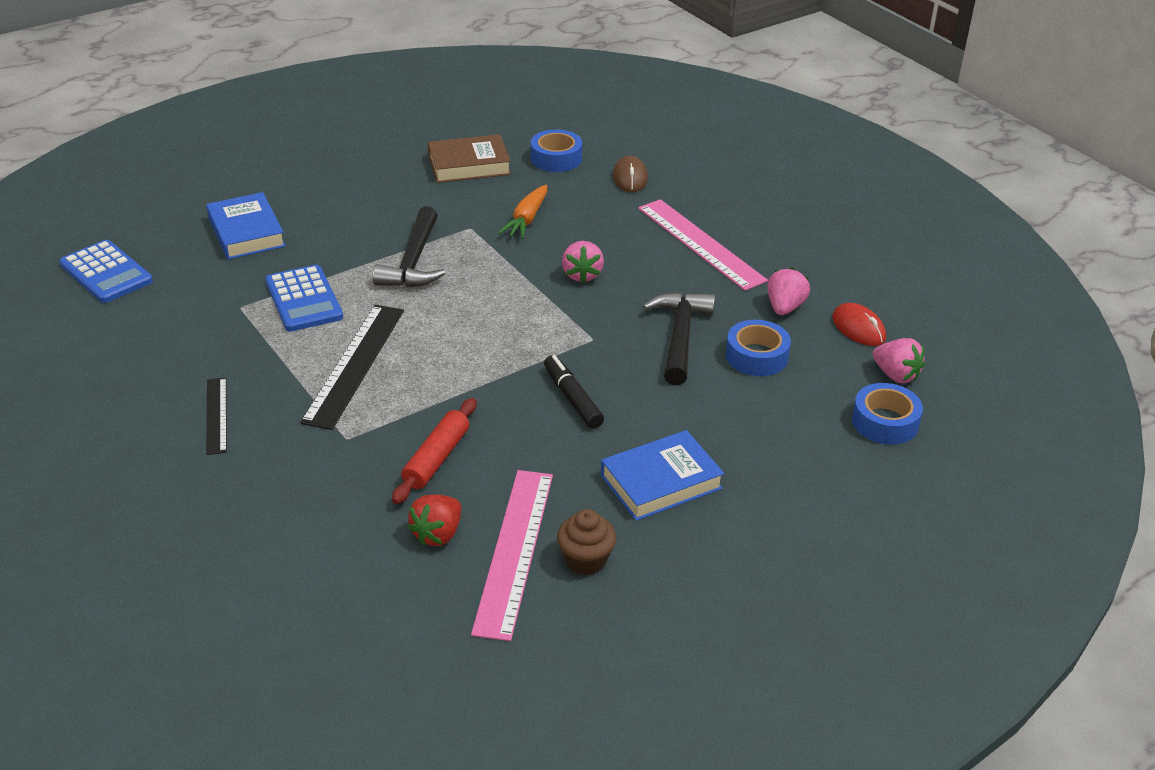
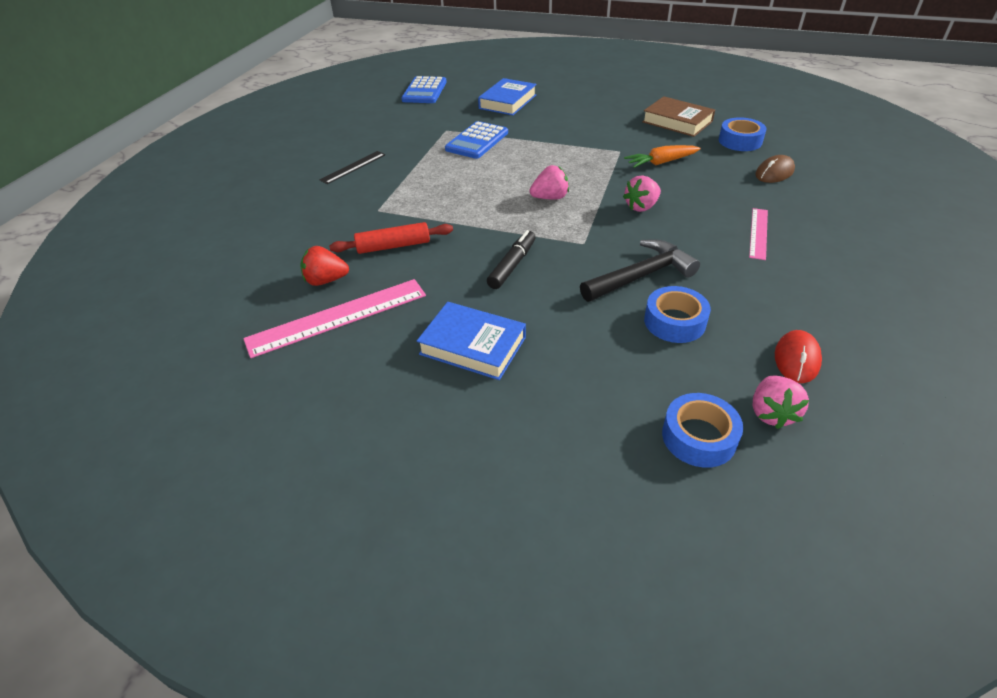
camera: 55 degrees right, 5 degrees up
(354, 364) = (443, 181): black ruler -> none
(413, 262) = (559, 151): black hammer -> none
(585, 560) = (356, 352): brown cupcake -> none
(700, 244) = (758, 233): pink ruler -> pink ruler, size x0.56
(784, 307) = (755, 307): pink strawberry -> pink strawberry (550, 198)

